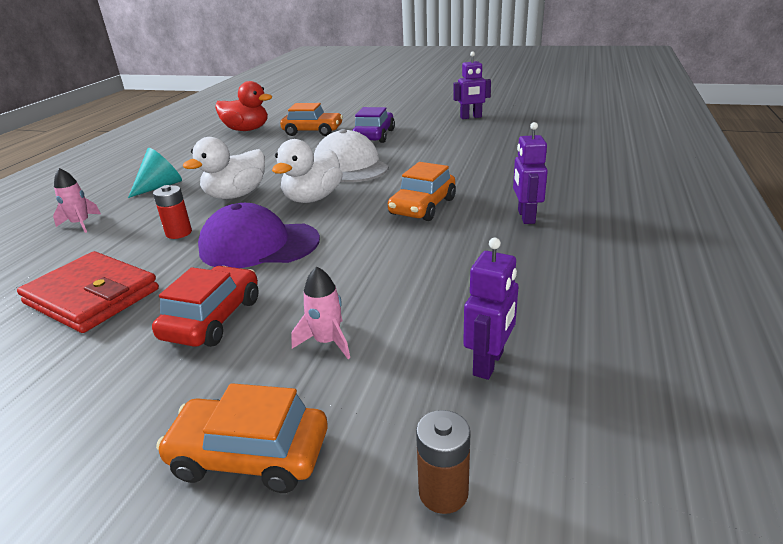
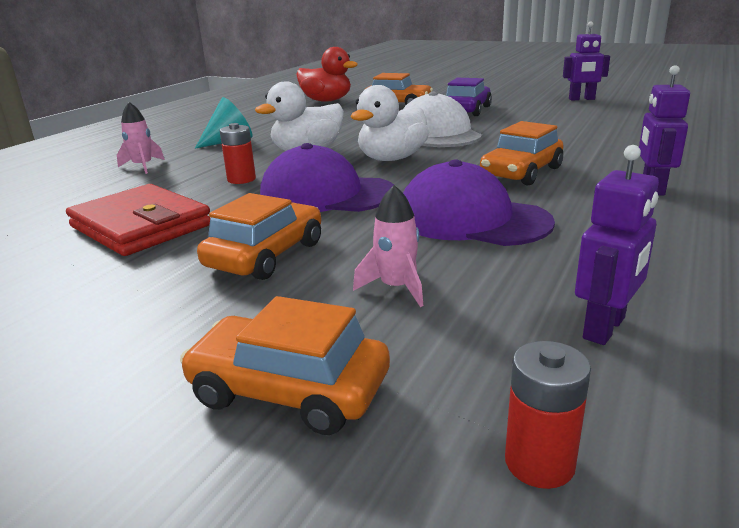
camera: 10 degrees right, 5 degrees down
(212, 318) = (266, 255): red car -> orange car
(384, 262) = (471, 219): none -> purple cap
(443, 492) = (539, 463): brown battery -> red battery

